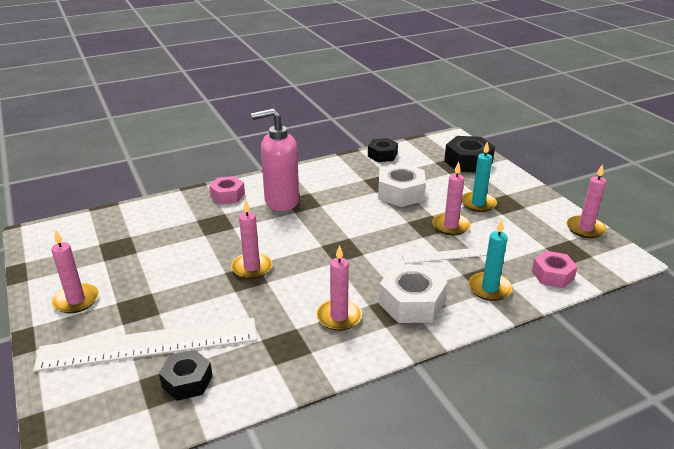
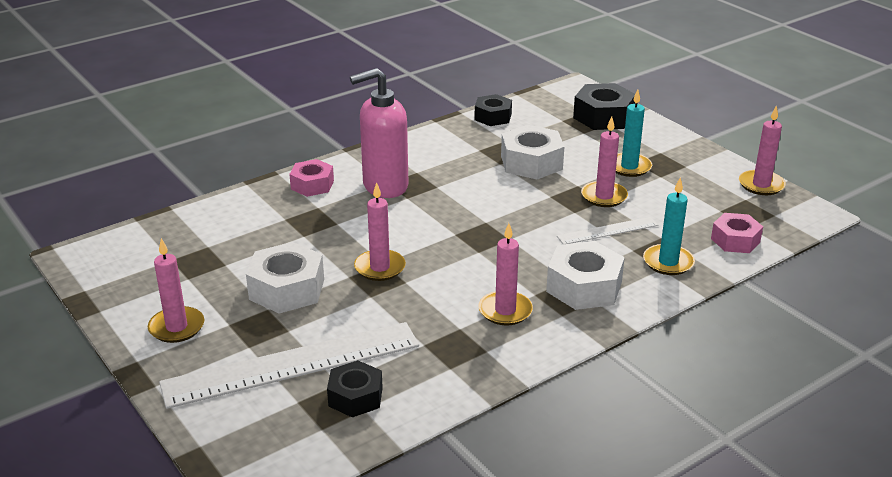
camera: 10 degrees left, 0 degrees up
(173, 278) = (287, 289): none -> white nut

